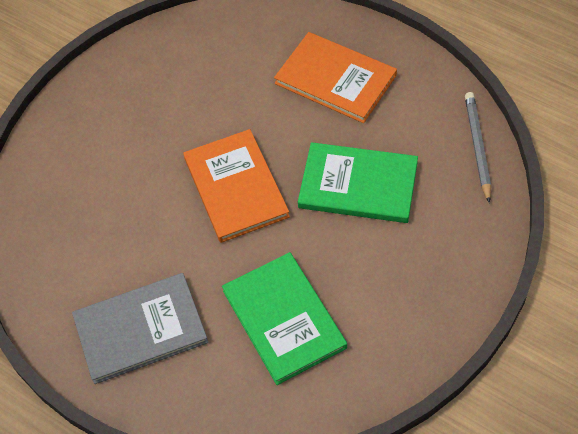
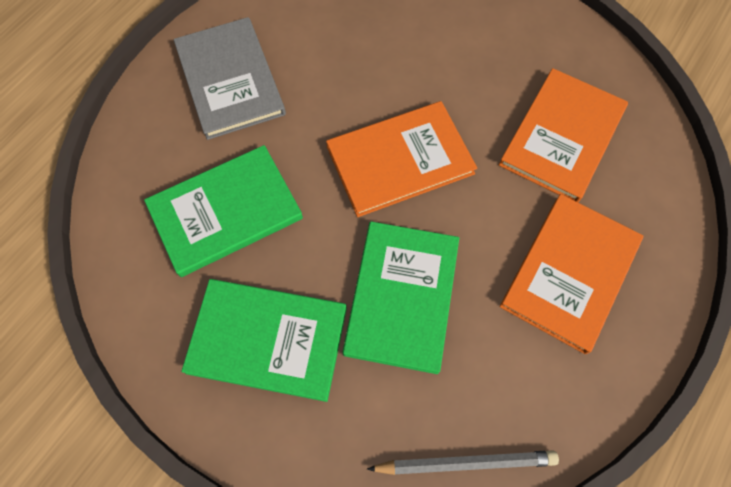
camera: 85 degrees right, 10 degrees up
(218, 76) = (562, 137): none -> orange book
(398, 276) = (268, 340): none -> green book

